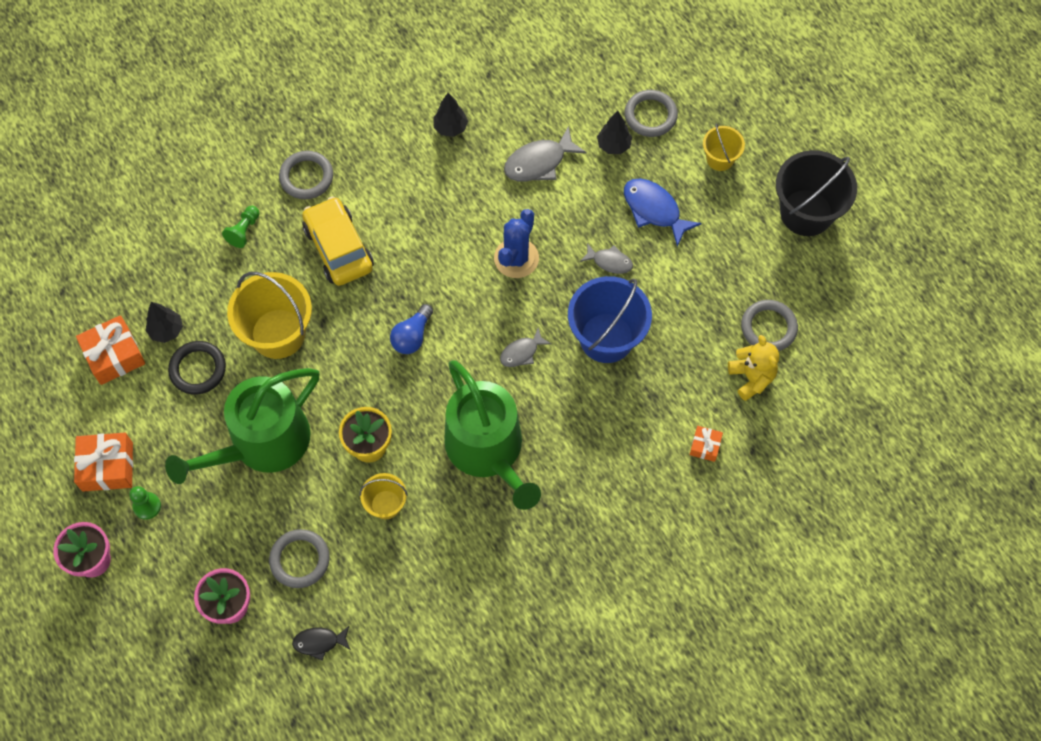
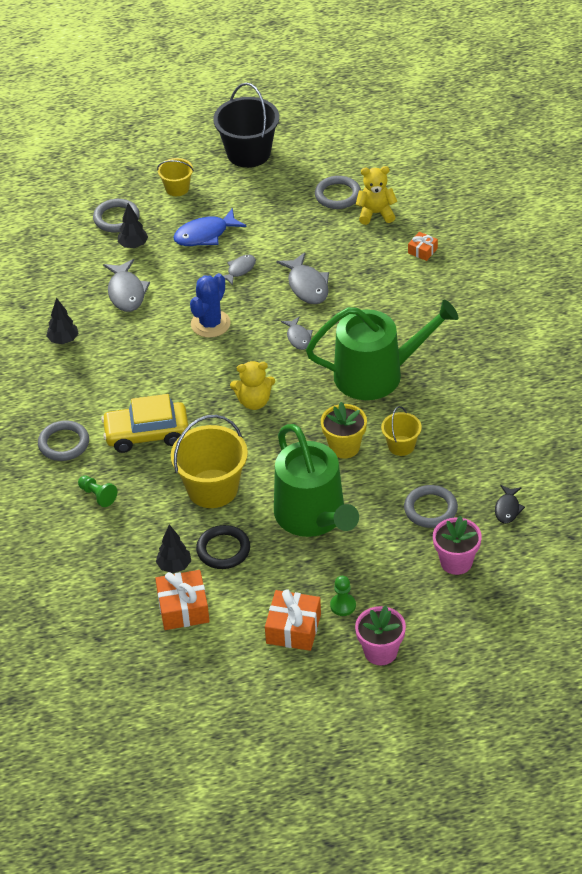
camera: 70 degrees left, 20 degrees down
(412, 336) = (254, 402): blue light bulb -> yellow teddy bear
(516, 258) = (210, 324): blue cactus -> blue cactus turned 75 degrees clockwise
(606, 338) = (307, 286): blue bucket -> grey fish

